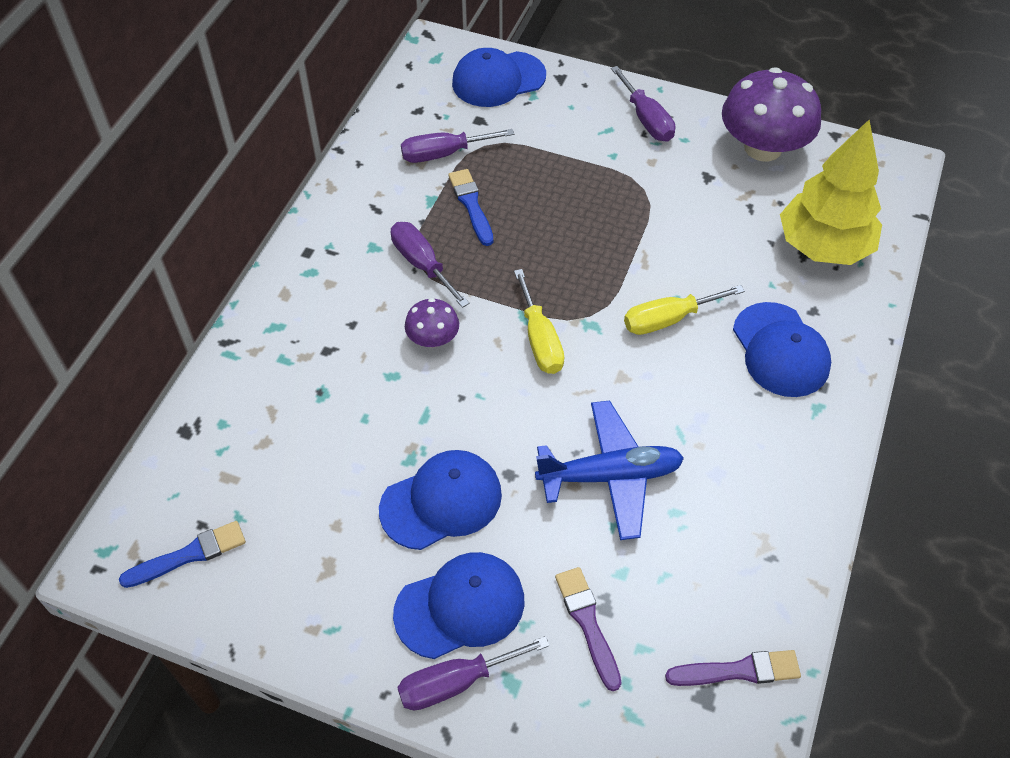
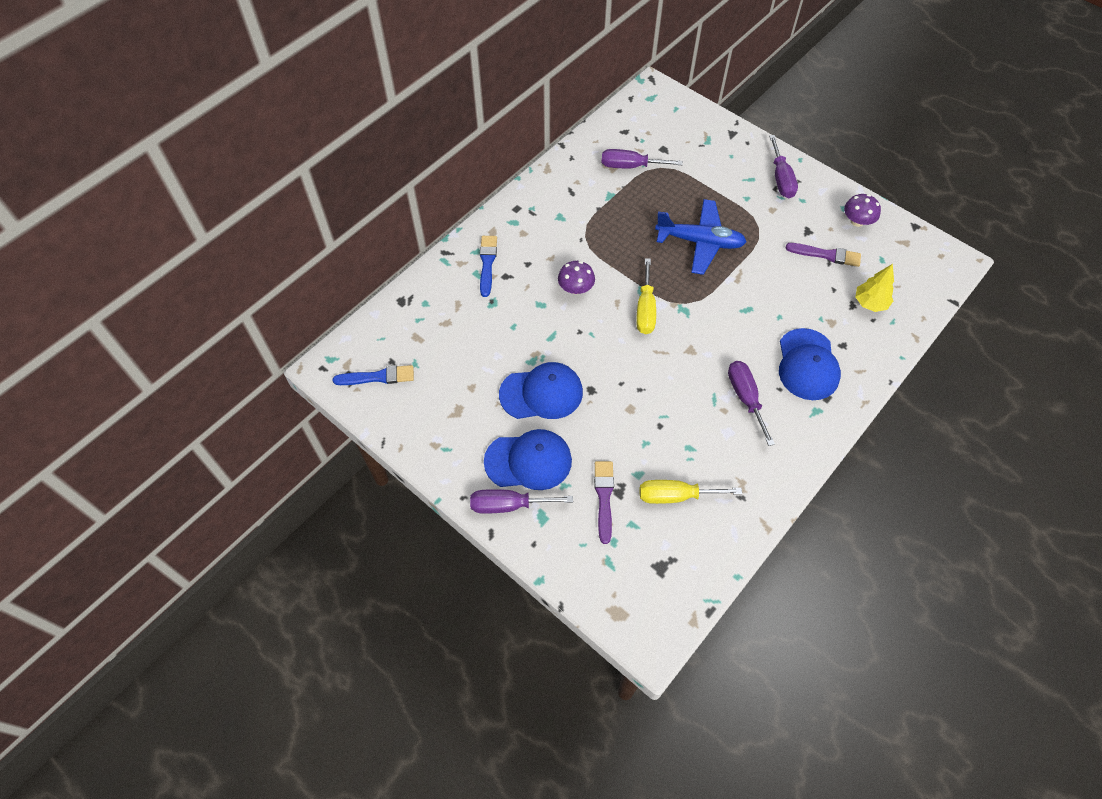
camera: 20 degrees right, 5 degrees up
(422, 264) = (587, 237): purple screwdriver -> purple screwdriver (745, 398)
(471, 205) = (635, 206): blue brush -> blue brush (487, 263)
(498, 79) = (688, 123): blue cap -> none
(610, 476) = (656, 411): blue plane -> blue plane (700, 242)
(668, 319) = (738, 321): yellow screwdriver -> yellow screwdriver (675, 496)
(738, 671) = (689, 559): purple brush -> purple brush (826, 255)
(763, 148) = (857, 221): purple mushroom -> purple mushroom, size x0.50
(823, 247) = (870, 303): yellow tree -> yellow tree, size x0.51

